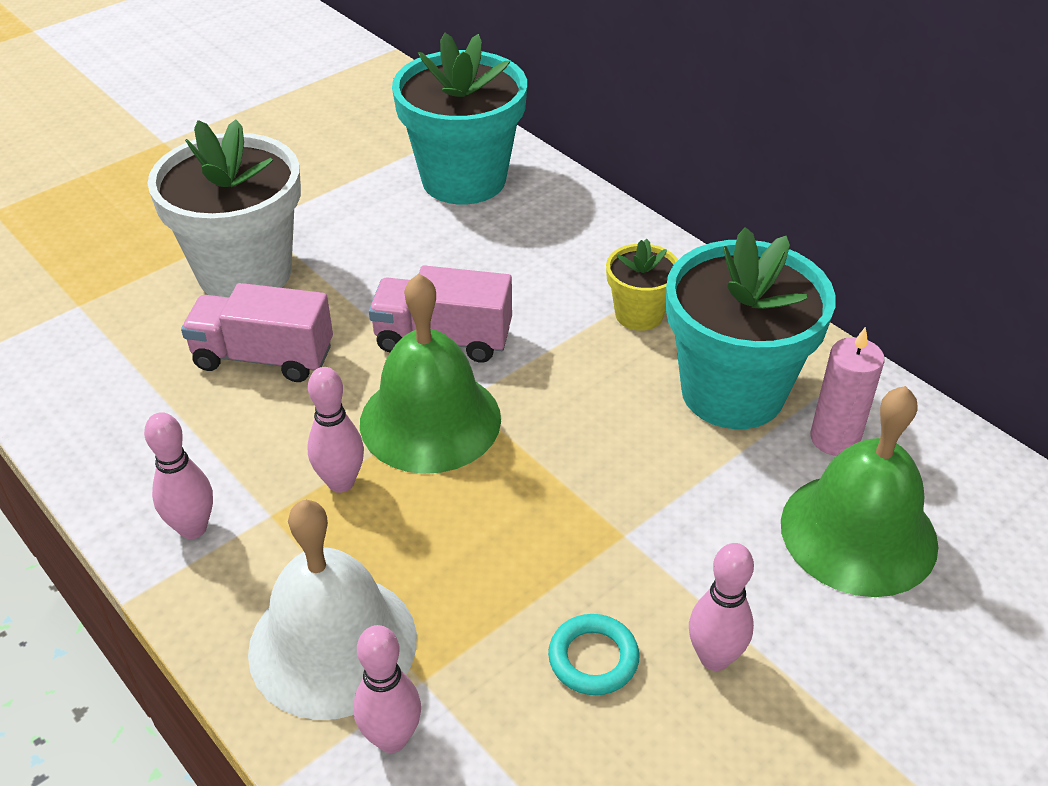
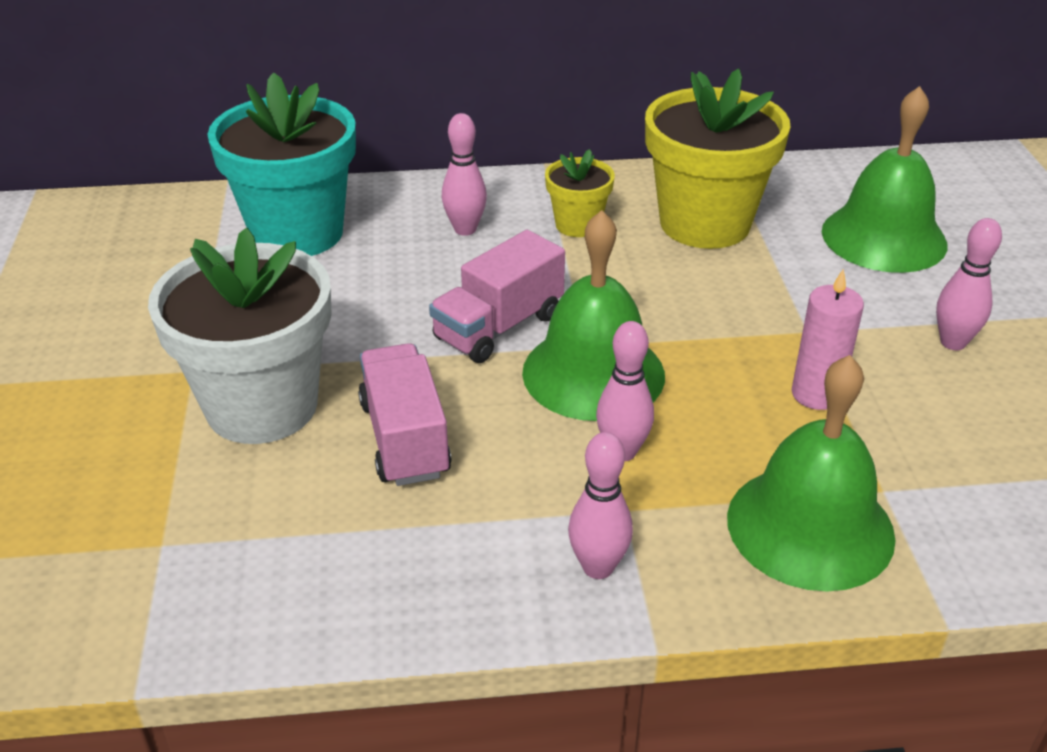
camera: 55 degrees left, 5 degrees down
(264, 357) = (405, 439): pink truck -> pink truck turned 120 degrees clockwise
(332, 644) = (810, 526): white bell -> green bell
(392, 738) = (932, 529): pink bowling pin -> pink bowling pin (465, 229)
(593, 658) = (918, 395): turquoise ring -> none
(732, 392) = (705, 223): turquoise flower pot -> yellow flower pot
(834, 438) = (790, 206): pink candle -> pink candle (816, 394)

